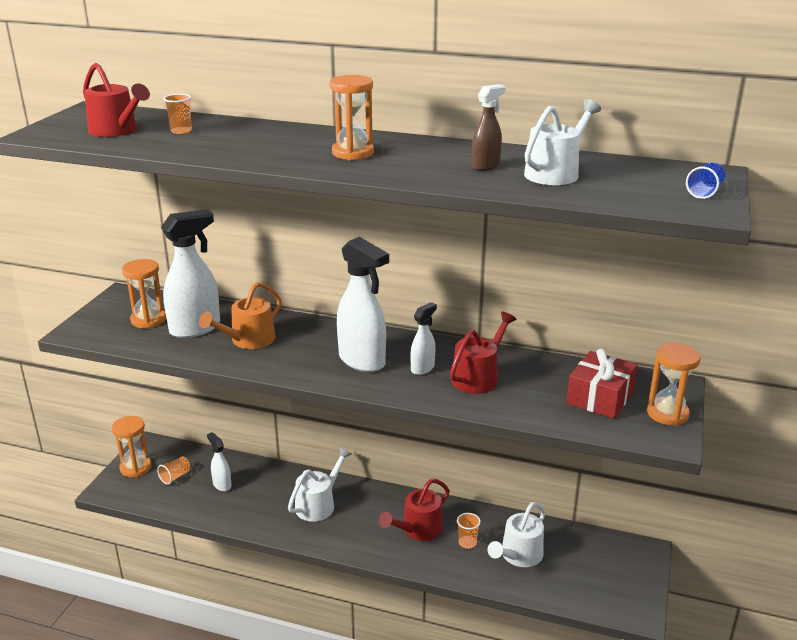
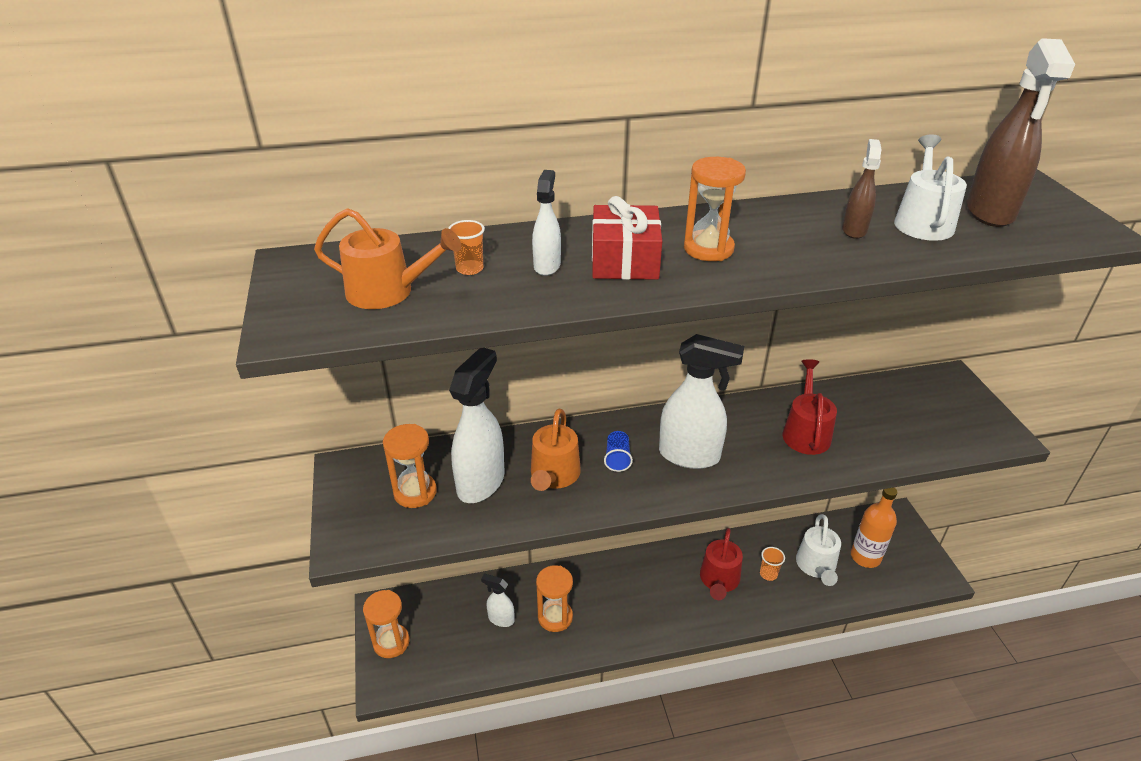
camera: 30 degrees left, 10 degrees up
(116, 131) = (388, 292): red watering can -> orange watering can
(175, 477) = (444, 632): orange cup -> none
(318, 504) = (612, 596): white watering can -> none
(423, 368) = (750, 442): white spray bottle -> white spray bottle (547, 266)
(575, 568) = (865, 557): none -> orange bottle
(600, 397) = (917, 414): red gift -> red gift (624, 260)
(629, 180) = (990, 212): none -> brown spray bottle
(667, 414) = (978, 410): orange hourglass -> orange hourglass (555, 617)
(704, 192) = (1062, 210): blue cup -> blue cup (617, 459)

